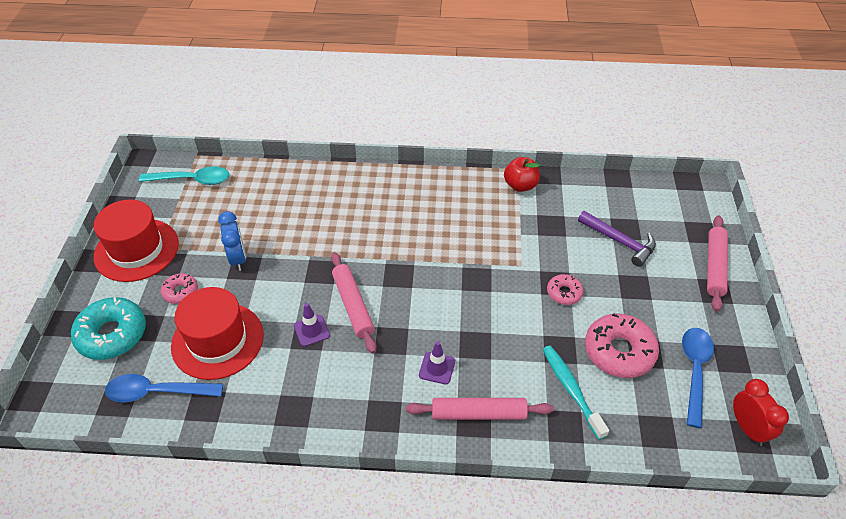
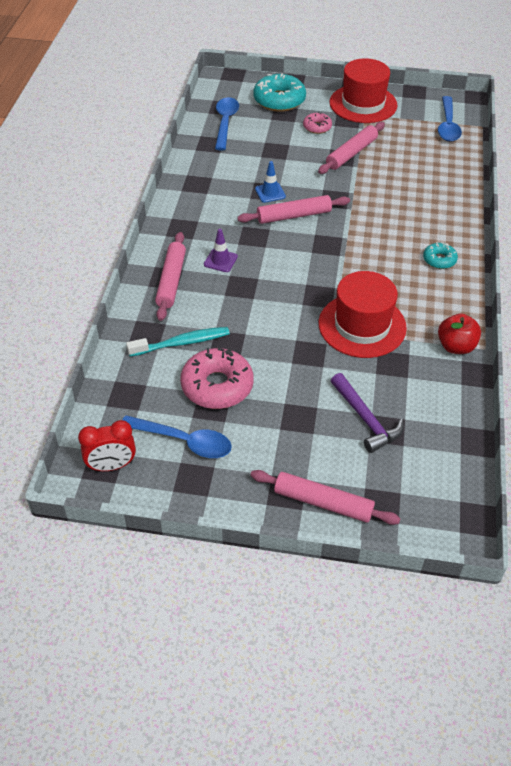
camera: 95 degrees right, 0 degrees up
(192, 180) = (448, 125): turquoise spoon -> blue spoon
(217, 340) = (267, 147): red hat -> red hat (362, 325)
(238, 258) = (351, 153): blue clock -> pink rolling pin
(311, 330) = (270, 193): purple traffic cone -> blue traffic cone
(411, 192) = (439, 260): none -> turquoise donut
(564, 293) = (295, 357): pink donut -> none
(620, 242) = (366, 419): purple hammer -> purple hammer turned 75 degrees counterclockwise

